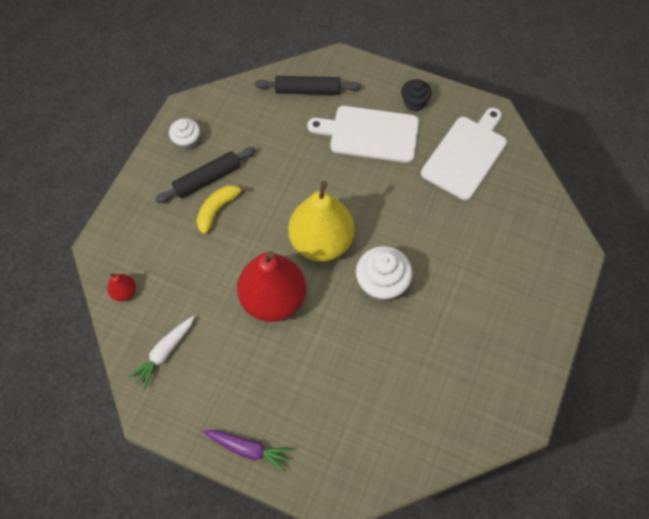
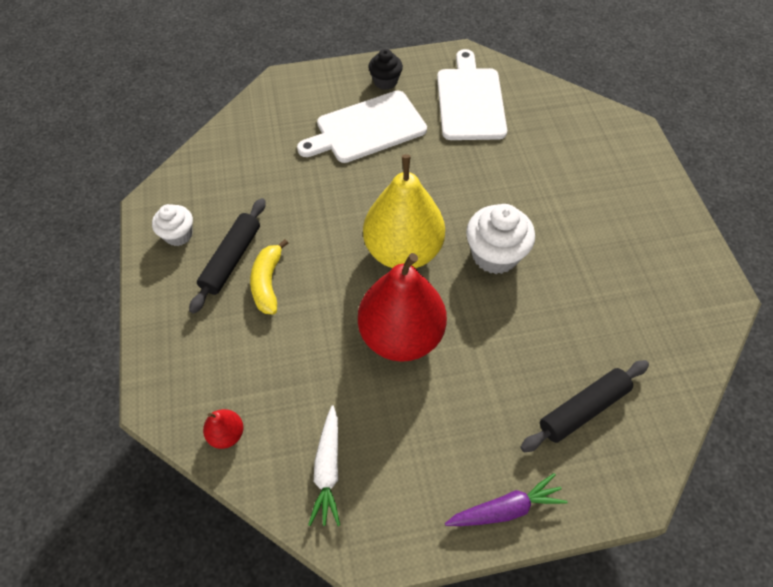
camera: 35 degrees left, 5 degrees down
(308, 90) = (272, 122): black rolling pin -> black rolling pin (583, 409)

